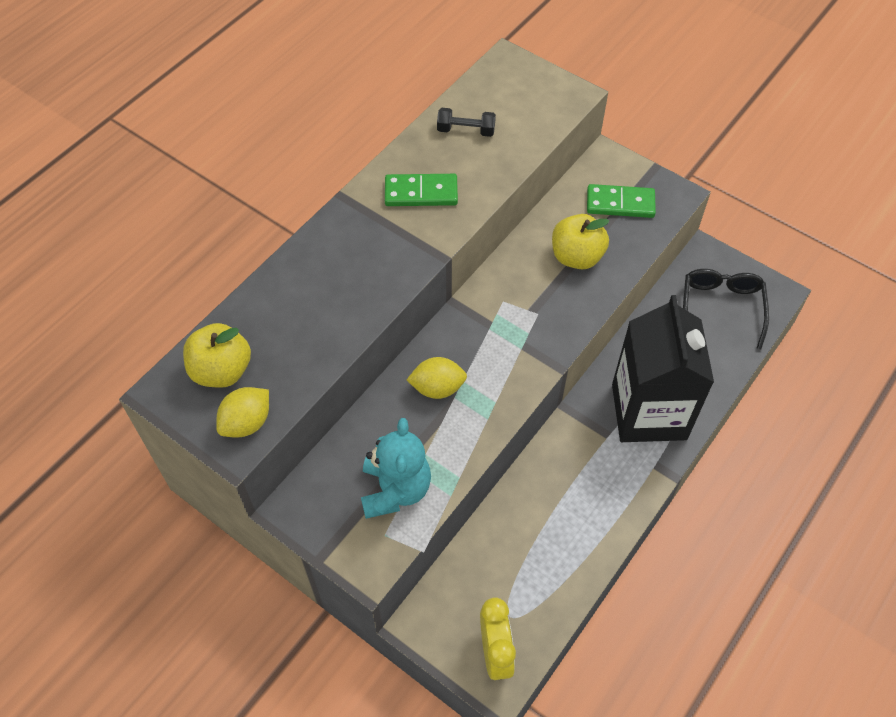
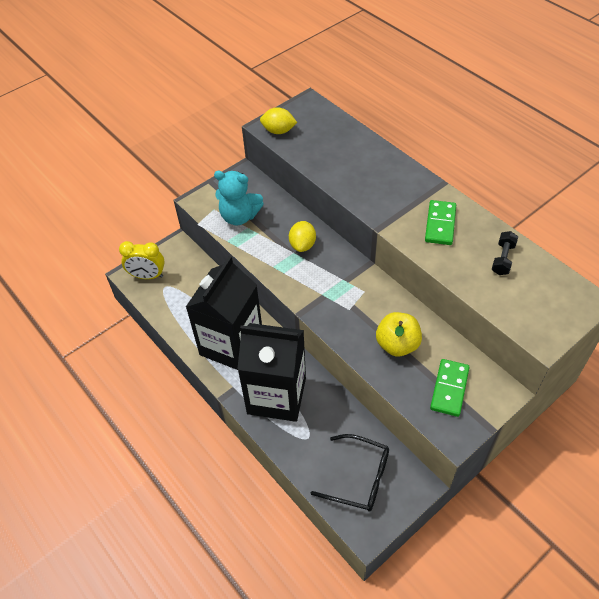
camera: 105 degrees right, 5 degrees down
(222, 371) = (316, 123): yellow apple -> none
(247, 423) = (278, 131): yellow lemon -> yellow lemon turned 45 degrees counterclockwise
(589, 486) = (231, 344): none -> black carton

